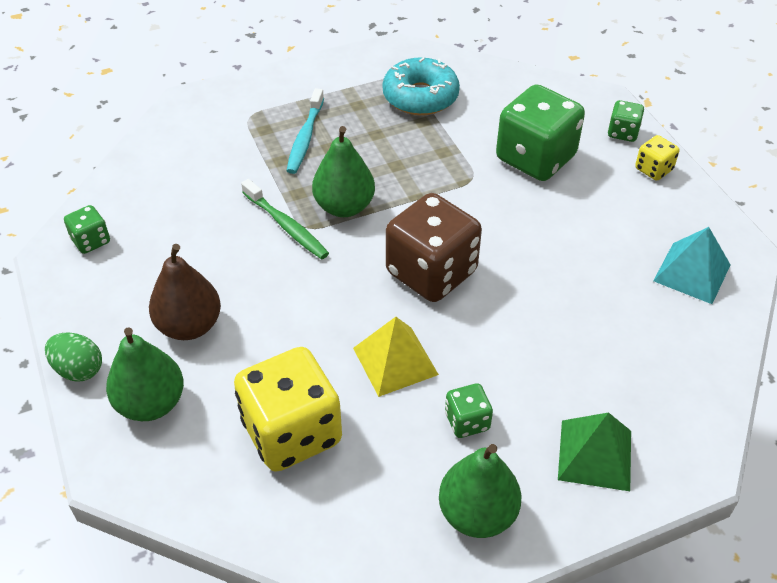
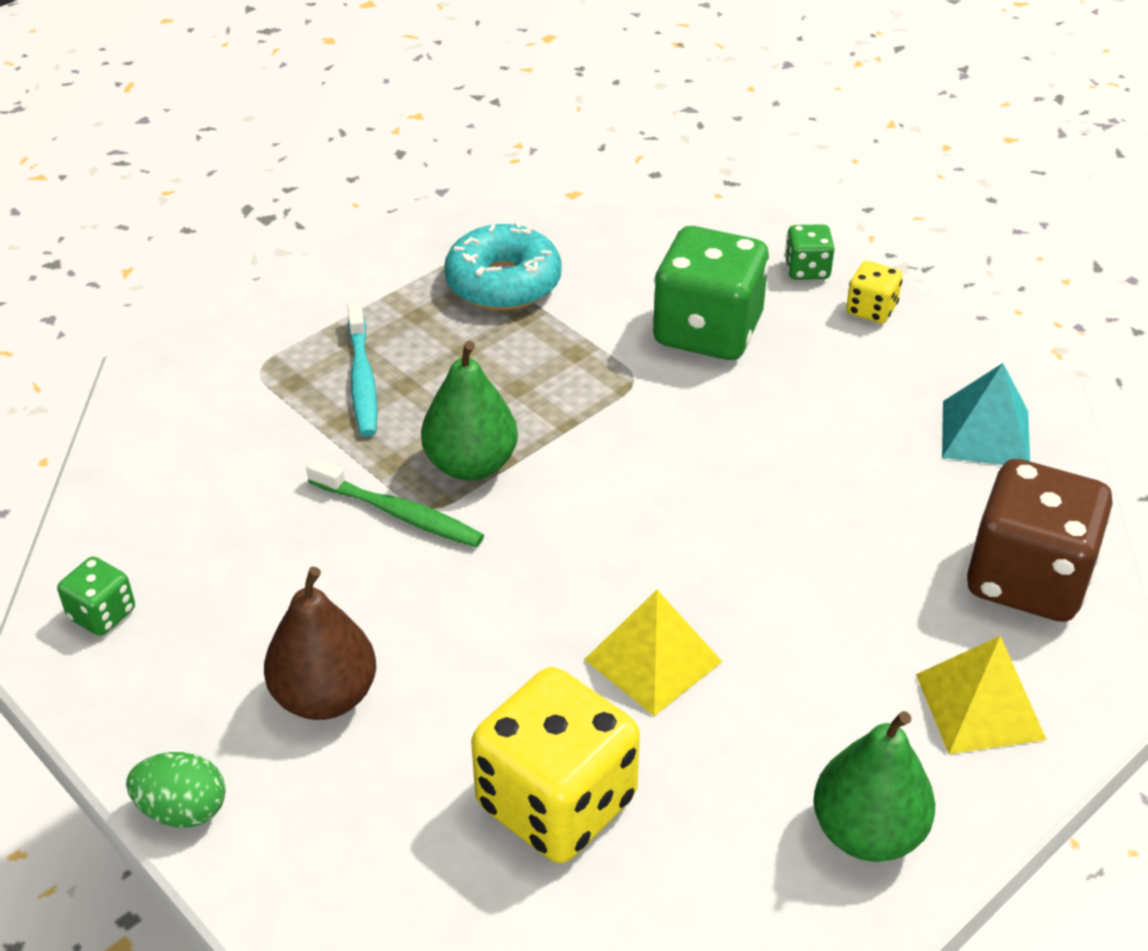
camera: 20 degrees left, 5 degrees down
(151, 403) = (324, 825): green pear -> none
(431, 272) = (642, 524): brown dice -> brown dice (1027, 579)
(467, 421) = (792, 713): green dice -> none
(595, 455) = (980, 706): green pyramid -> yellow pyramid

